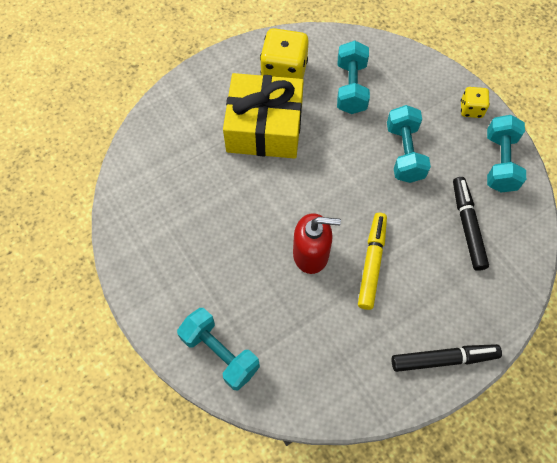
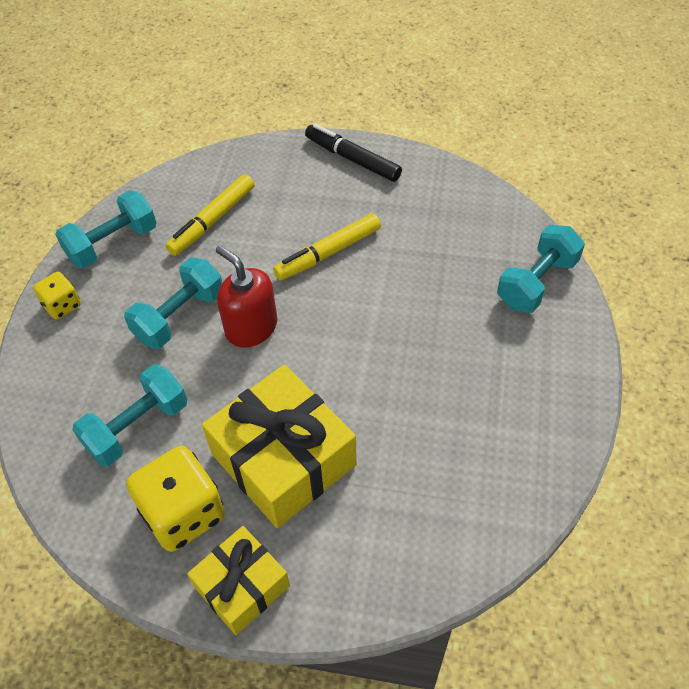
camera: 135 degrees left, 10 degrees down
(220, 353) = (536, 282): turquoise dumbbell -> turquoise dumbbell turned 45 degrees clockwise
(226, 67) = (242, 586): none -> yellow gift
(311, 254) = (374, 298): red soap dispenser -> red soap dispenser (251, 327)
(467, 226) = (212, 221): black marker -> yellow marker

